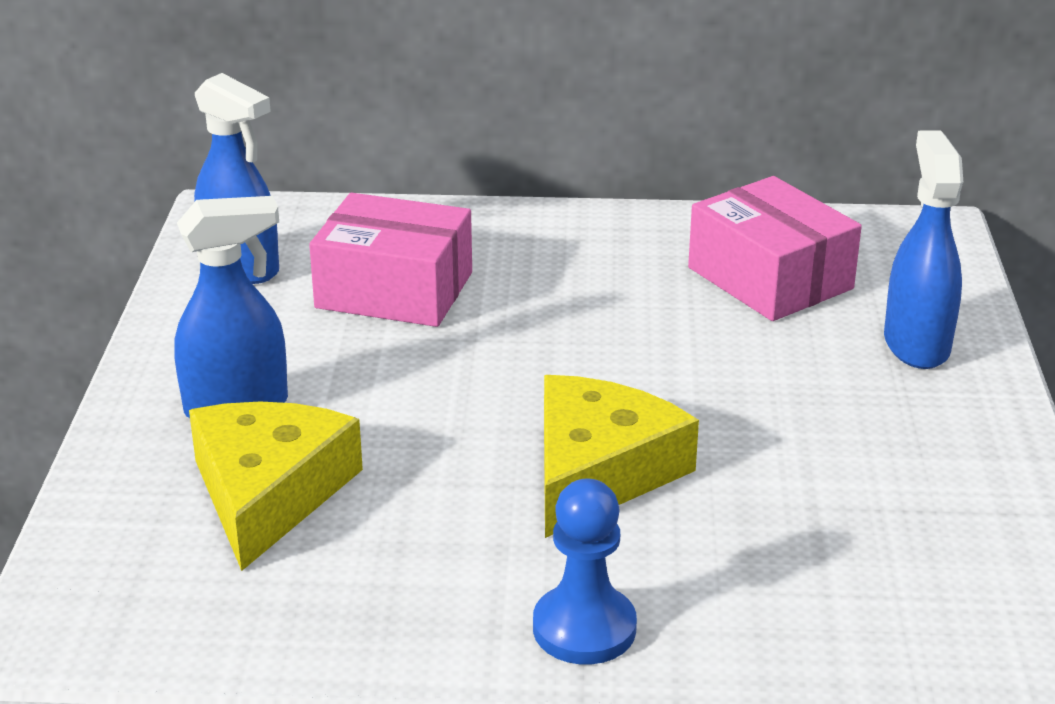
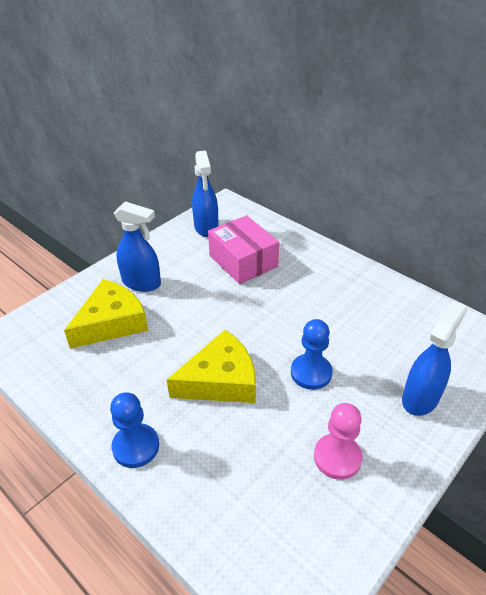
camera: 40 degrees right, 10 degrees up
(727, 390) = (311, 373): none -> blue pawn
(770, 278) = (392, 328): pink box -> none
(899, 470) = (337, 457): none -> pink pawn

